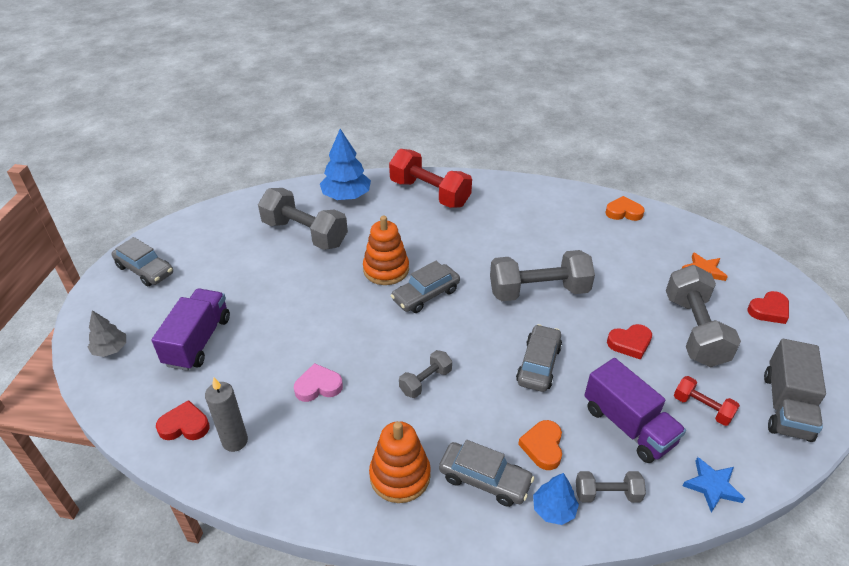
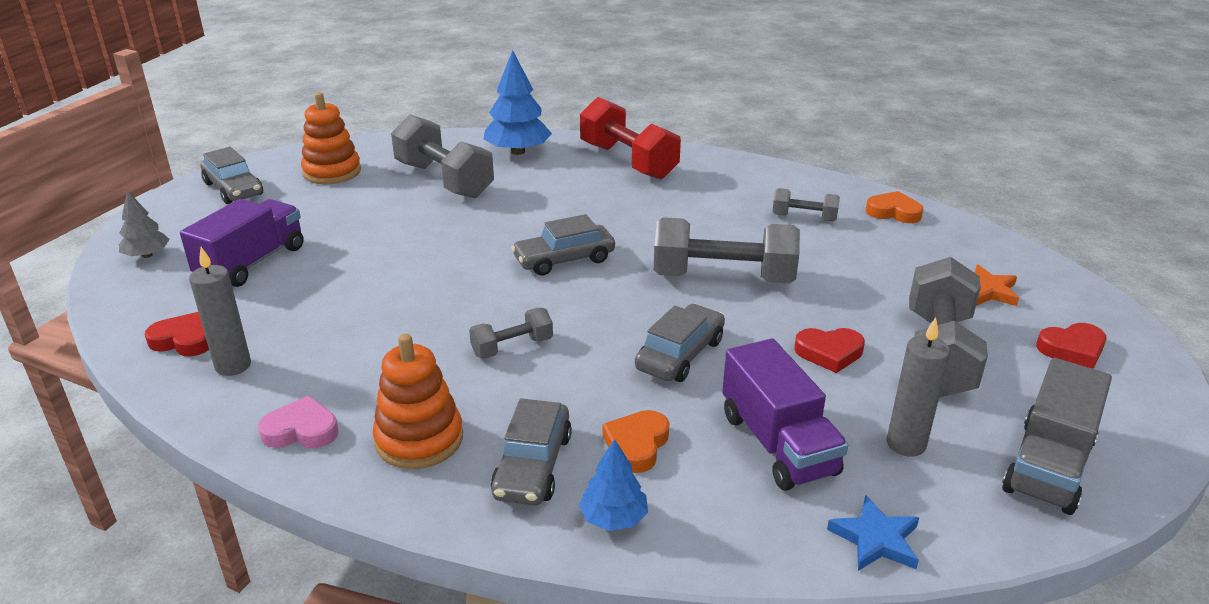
camera: 15 degrees right, 10 degrees down
(318, 386) = (369, 329): pink heart -> pink heart (301, 430)
(386, 270) = (526, 228): orange stacking toy -> orange stacking toy (332, 172)
(484, 480) = (532, 465): grey car -> grey car turned 60 degrees clockwise
(607, 494) = (704, 516): grey dumbbell -> grey dumbbell (804, 217)
(702, 408) = (906, 444): red dumbbell -> grey candle

